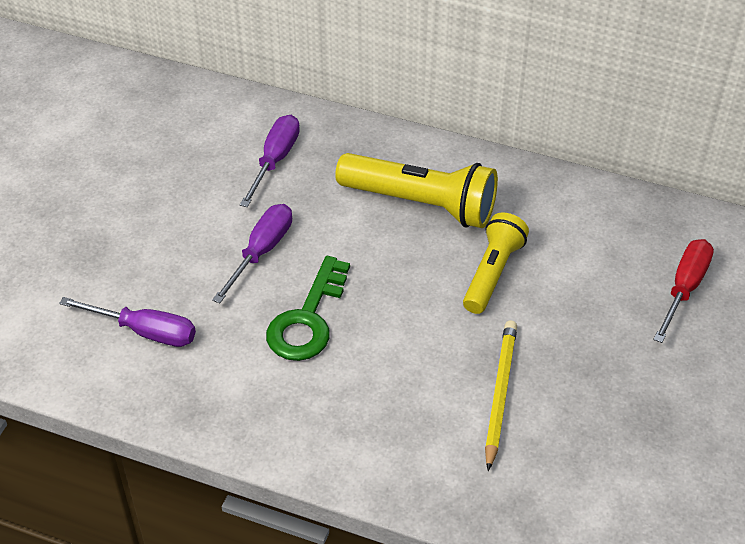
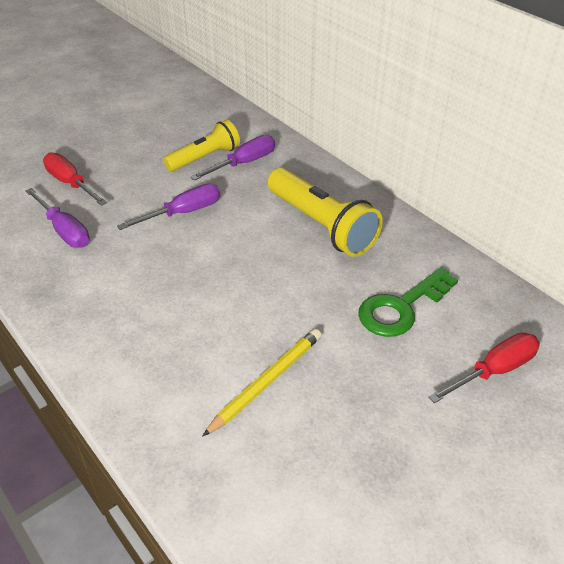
camera: 30 degrees right, 5 degrees down
(92, 270) = (70, 183): none -> red screwdriver
(308, 319) = (173, 267): green key -> green key (401, 308)
(492, 273) = (336, 292): yellow flashlight -> yellow flashlight (205, 158)

